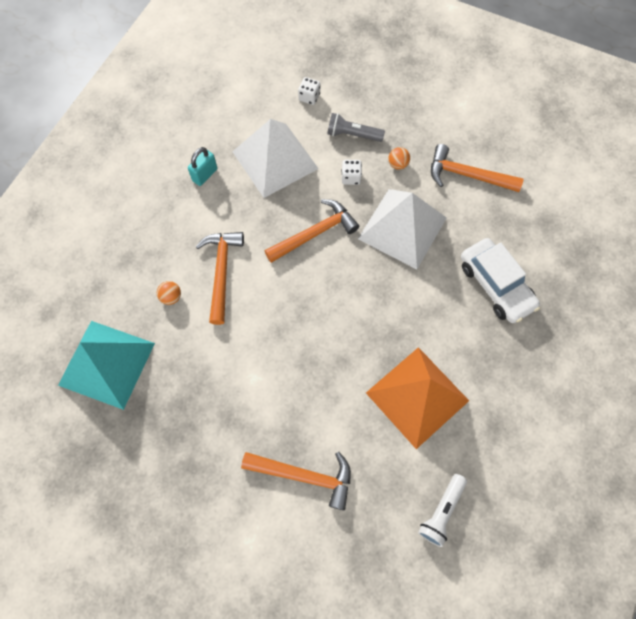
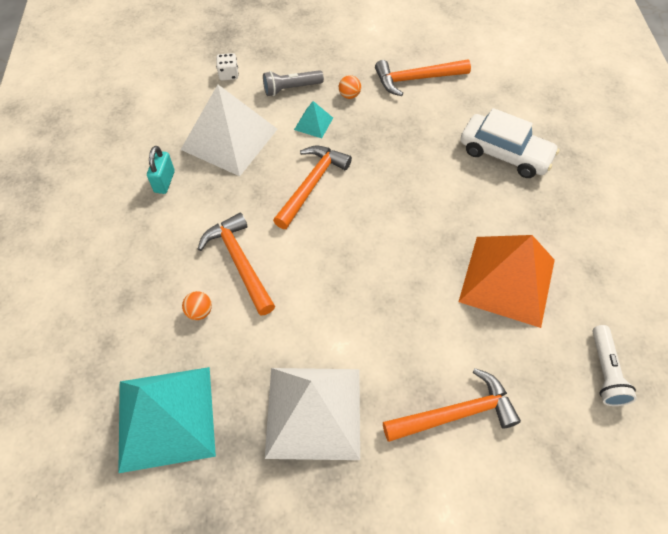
camera: 30 degrees left, 10 degrees down
(351, 177) = (313, 123): white dice -> turquoise pyramid
(402, 228) = (390, 144): white pyramid -> white pyramid (313, 412)

